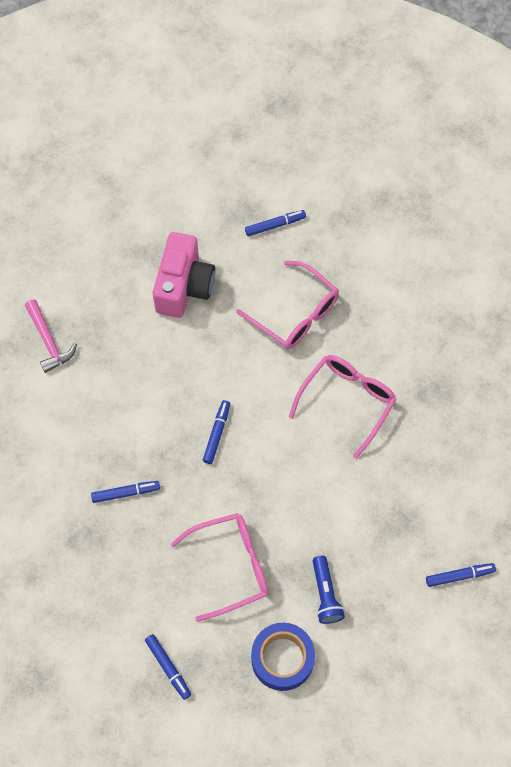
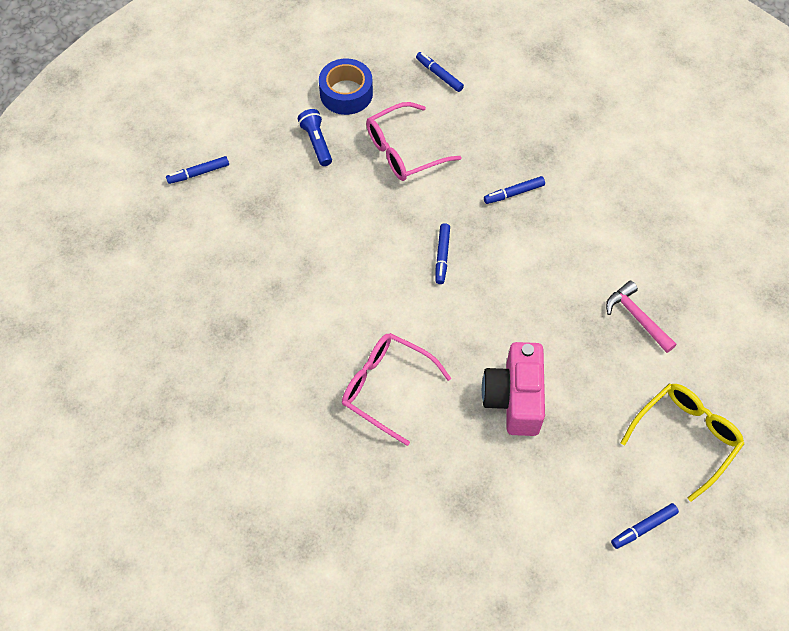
camera: 170 degrees right, 5 degrees down
(47, 232) = (685, 437): none -> yellow glasses
(275, 225) = (428, 490): blue marker -> blue marker (643, 528)
(347, 402) = (318, 305): pink glasses -> none

